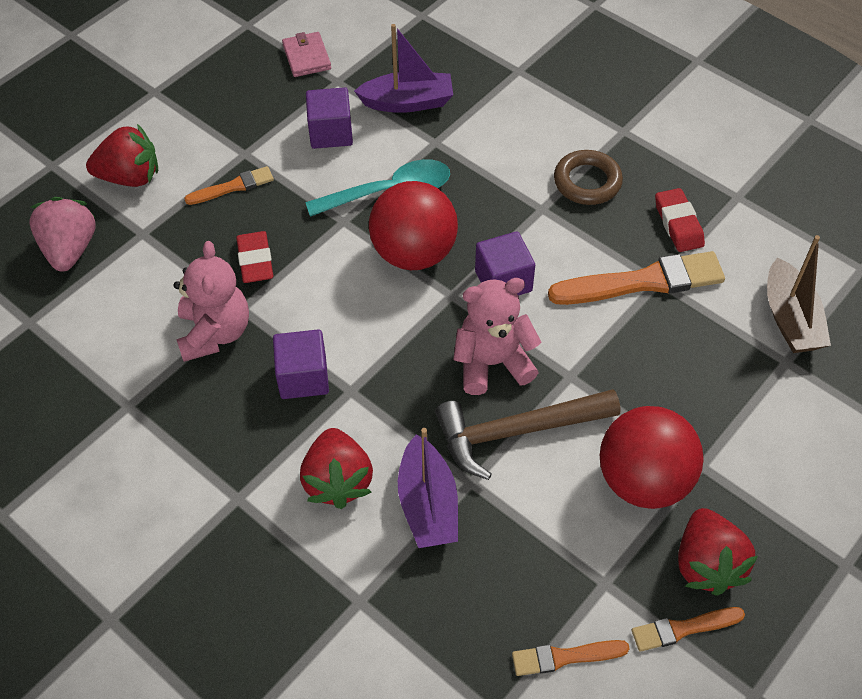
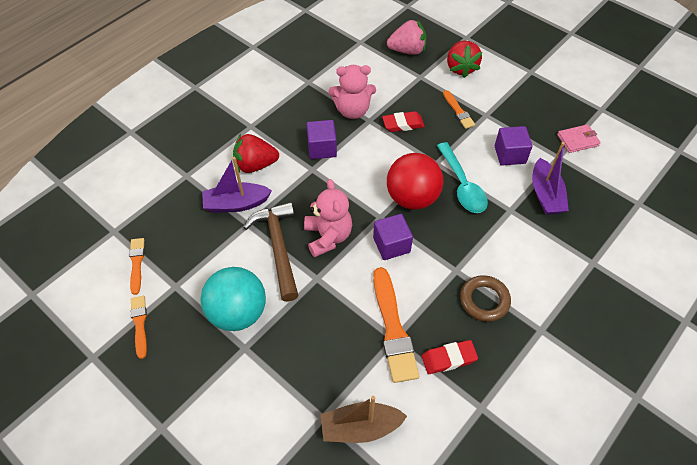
camera: 90 degrees right, 0 degrees up
(643, 480) = (238, 313): red ball -> turquoise ball
(707, 564) = (177, 342): red strawberry -> none

